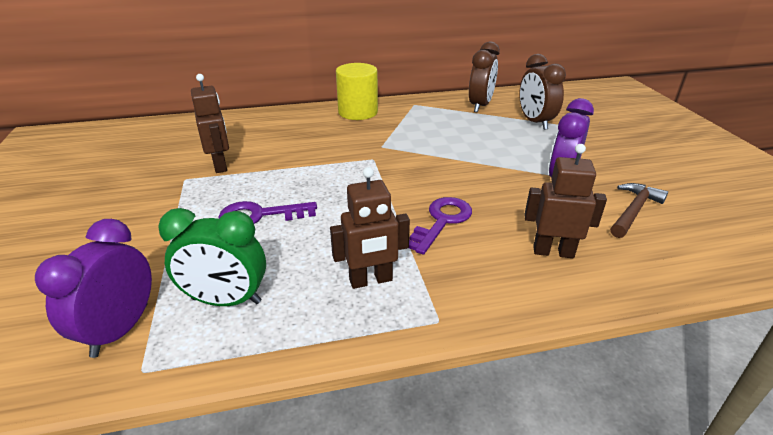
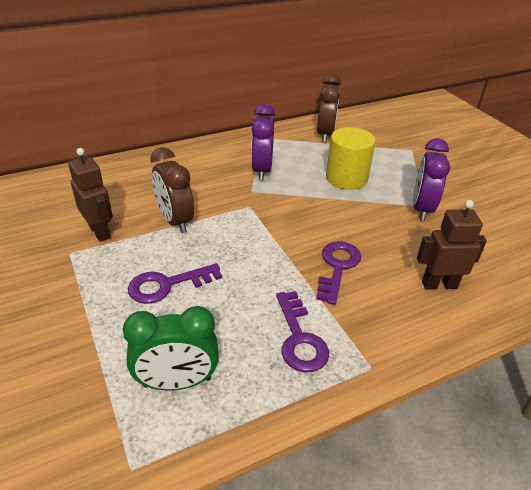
camera: 15 degrees left, 5 degrees up
(120, 330) = (89, 431): purple clock -> purple clock (262, 170)
(358, 112) = (212, 152): yellow cylinder -> yellow cylinder (346, 178)
(371, 280) = (299, 338): brown robot -> purple key
(535, 122) = (380, 148): brown clock -> brown clock (175, 220)
(633, 211) = (488, 234): brown hammer -> none

